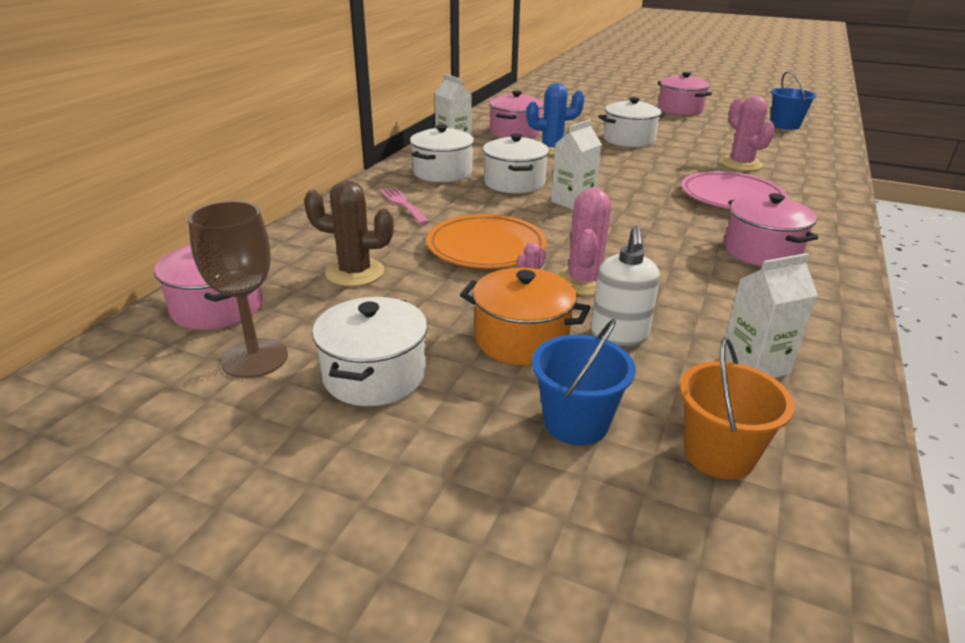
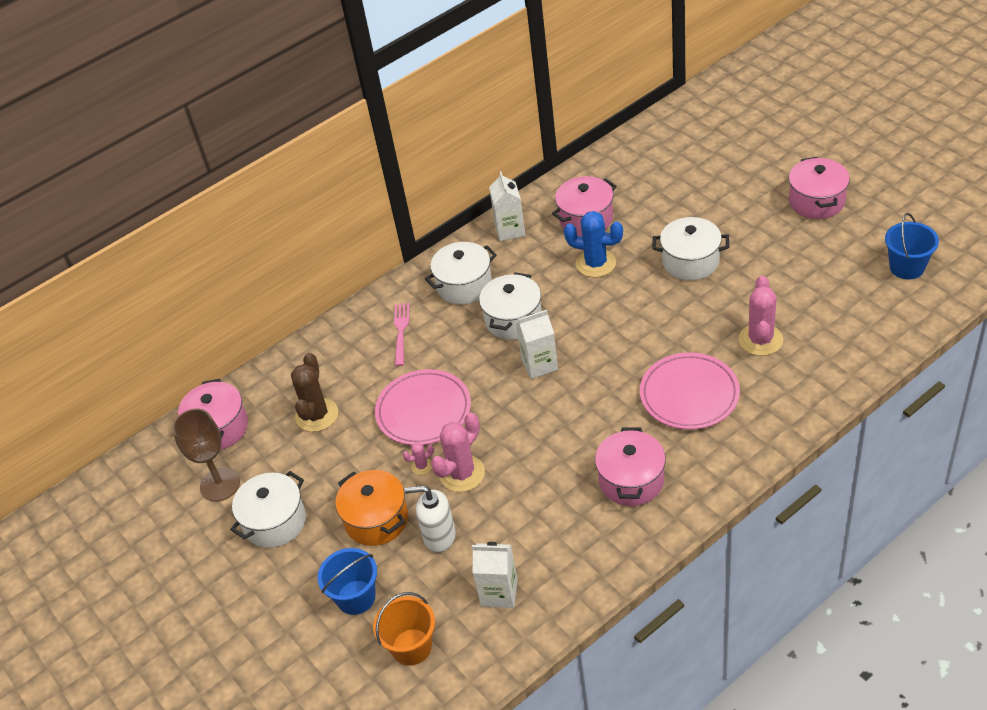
camera: 35 degrees right, 15 degrees up
(355, 272) = (317, 415): brown cactus -> brown cactus turned 60 degrees clockwise
(486, 247) = (423, 411): orange plate -> pink plate
(619, 335) = (439, 536): white soap dispenser -> white soap dispenser turned 60 degrees clockwise

